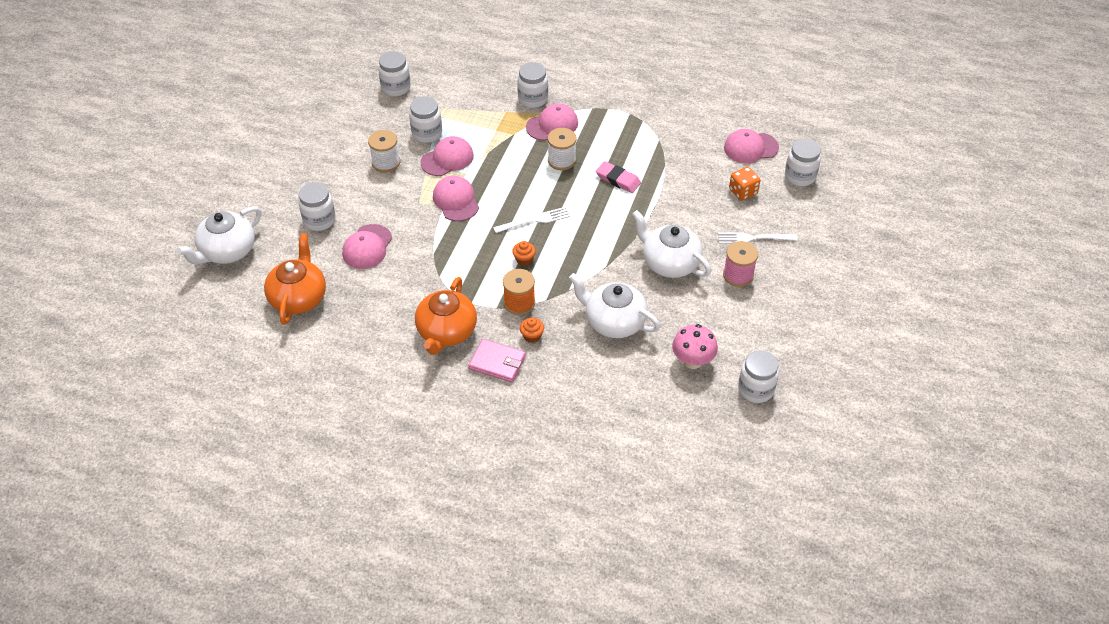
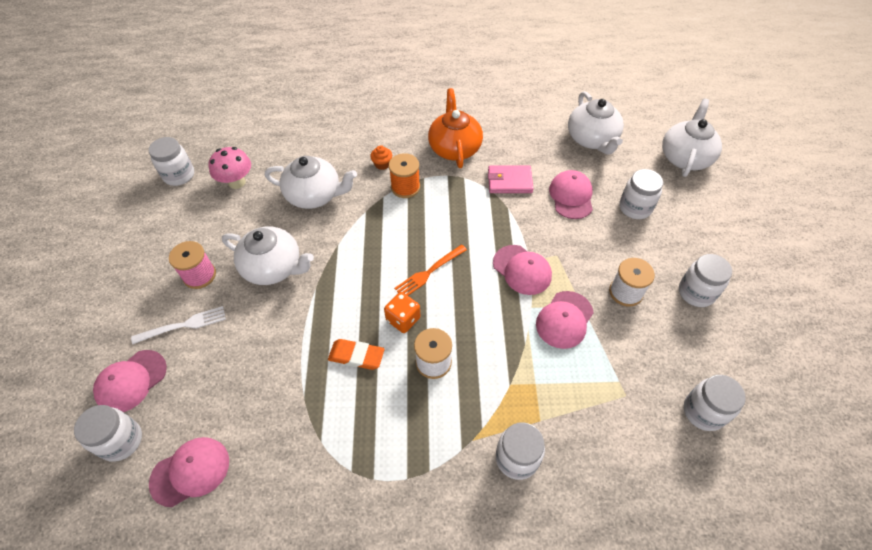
camera: 160 degrees right, 5 degrees up
(299, 297) = (592, 139): orange teapot -> white teapot
(427, 133) = (611, 348): white jar -> white jar (696, 292)
(497, 362) = (401, 137): pink wallet -> pink wallet (509, 181)
(524, 259) = (420, 228): orange cupcake -> none
(534, 220) = (429, 272): white fork -> orange fork
(552, 125) = (469, 418): pink cap -> pink cap (131, 381)
(618, 179) = (356, 356): pink eraser -> orange eraser
(743, 192) = (198, 389): orange dice -> orange dice (403, 319)

